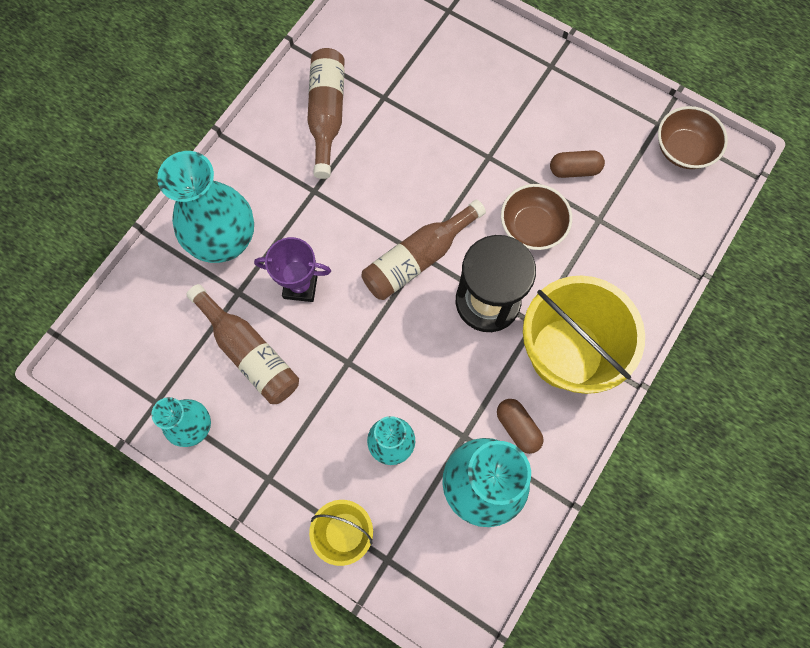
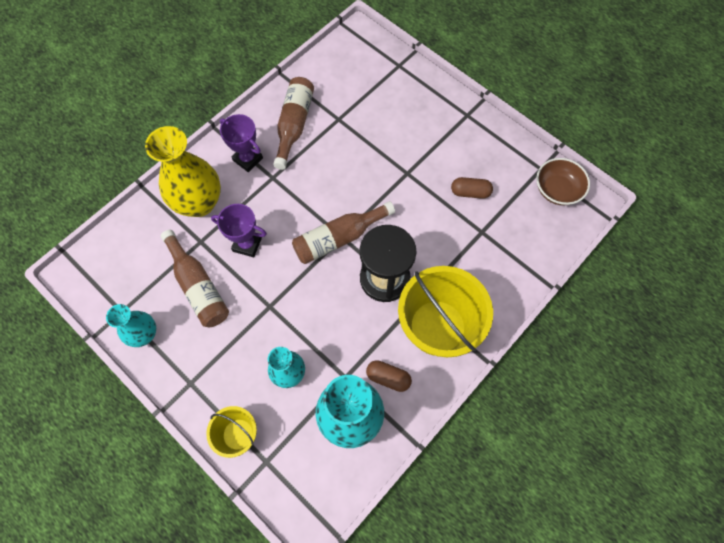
camera: 10 degrees right, 5 degrees down
(225, 241) = (199, 203): turquoise vase -> yellow vase
(275, 171) = (248, 159): none -> purple trophy
(517, 428) = (388, 378): brown capsule -> brown capsule turned 45 degrees counterclockwise
(532, 226) = (430, 229): brown bowl -> none

